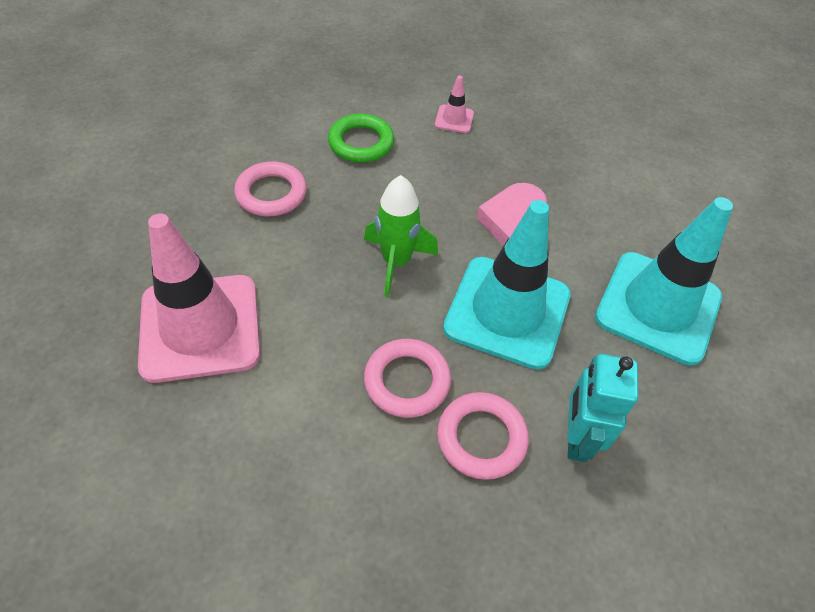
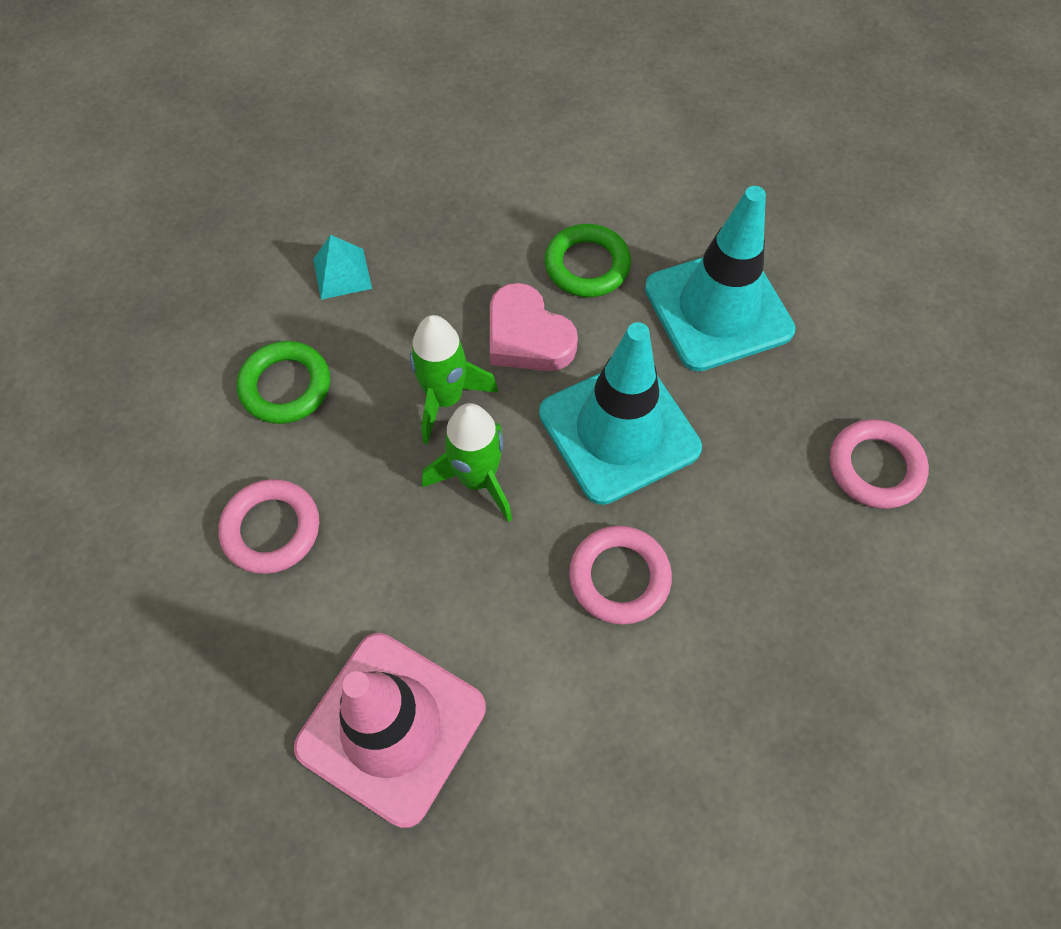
camera: 45 degrees left, 10 degrees up
(430, 213) = (445, 398): none -> green rocket
(454, 119) = (342, 273): pink traffic cone -> turquoise pyramid
(481, 438) = (725, 561): pink ring -> pink ring (875, 467)
(576, 438) = (784, 487): turquoise robot -> none
(598, 219) = (587, 265): none -> green ring

